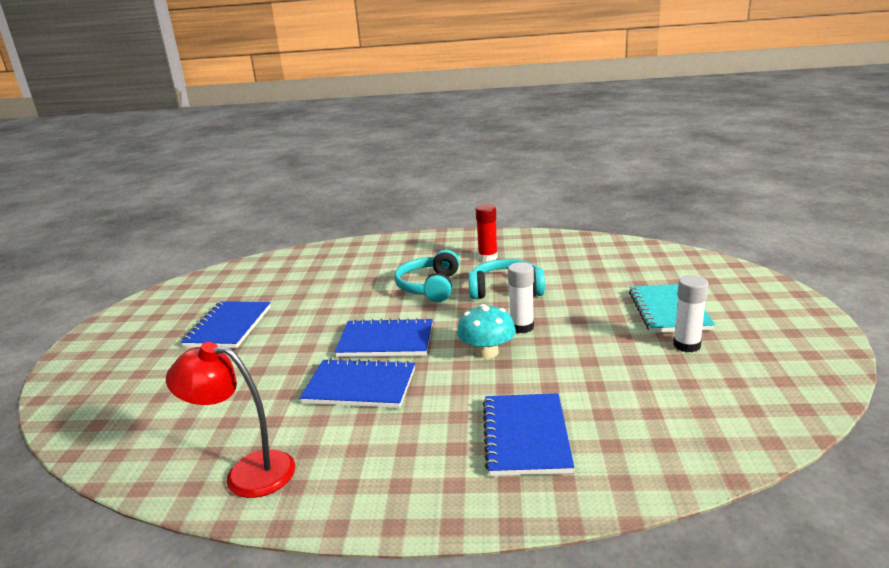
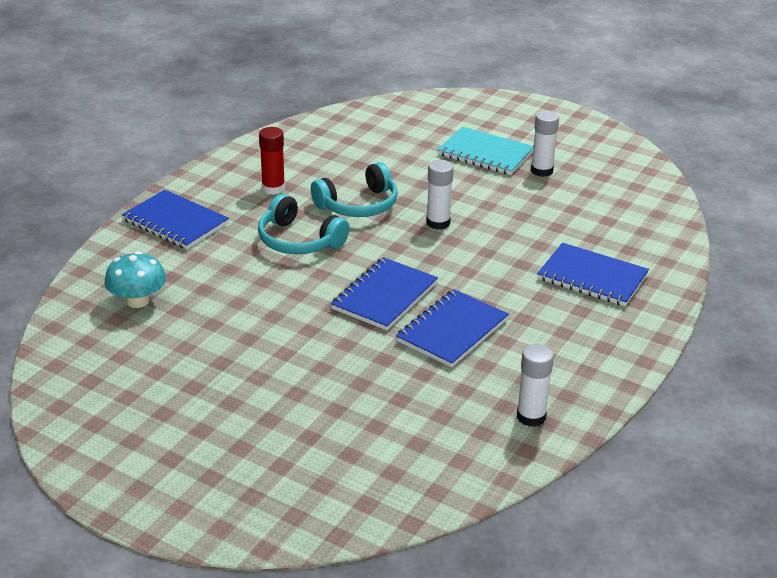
camera: 65 degrees left, 10 degrees up
(228, 327) = (235, 386): blue notebook -> blue notebook (175, 222)
(247, 473) = (531, 416): red lamp -> white glue stick
(487, 352) = (461, 253): turquoise mushroom -> turquoise mushroom (138, 300)
(505, 289) = (358, 205): turquoise headphones -> turquoise headphones turned 150 degrees counterclockwise

